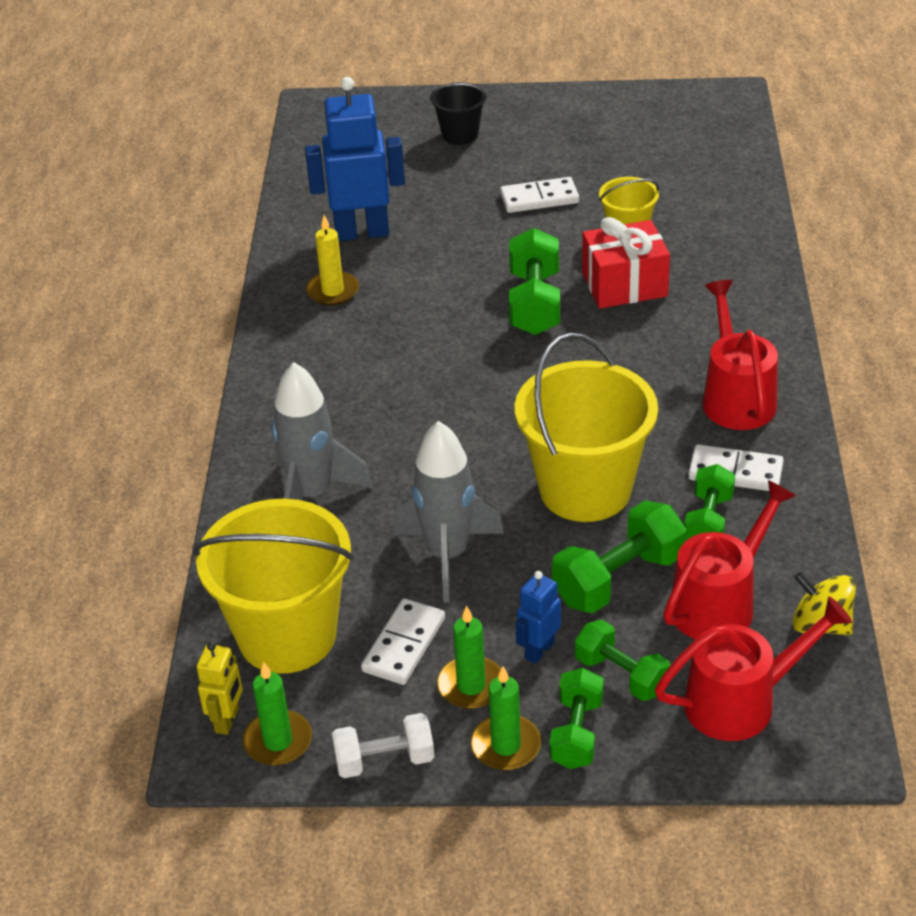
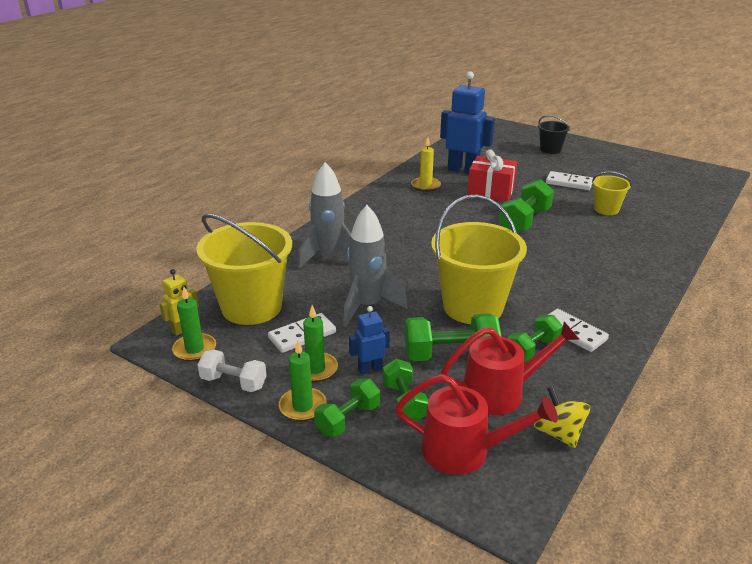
camera: 30 degrees right, 10 degrees down
(624, 285) = (583, 229): red gift -> red gift (490, 192)
(736, 396) = (606, 298): red watering can -> none

